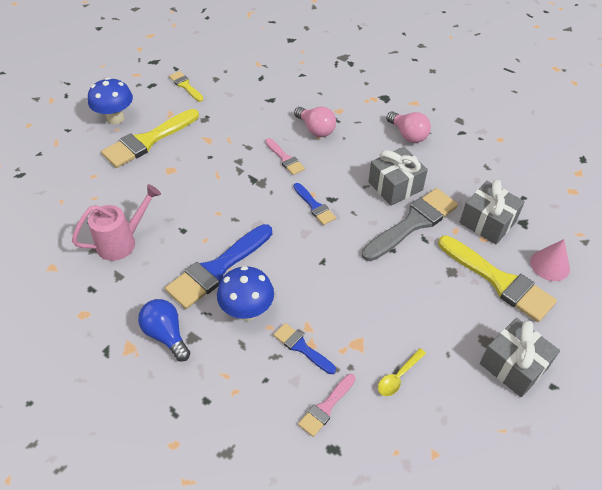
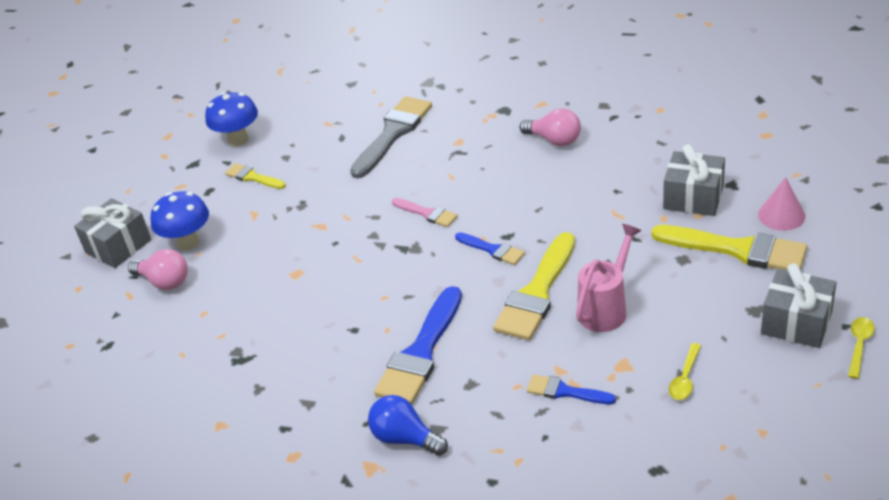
camera: 15 degrees left, 10 degrees down
(122, 242) = (289, 368): pink watering can -> pink watering can (606, 308)
(147, 141) = (246, 253): yellow brush -> yellow brush (537, 293)
(247, 311) = (482, 380): blue mushroom -> blue mushroom (238, 140)
(315, 129) = (444, 171): pink light bulb -> pink light bulb (164, 281)
(326, 407) = (626, 436): pink brush -> none
(395, 186) = (571, 197): grey gift -> grey gift (118, 246)
(413, 223) = (613, 227): grey brush -> grey brush (393, 133)
(555, 409) = (859, 345): none -> yellow spoon

